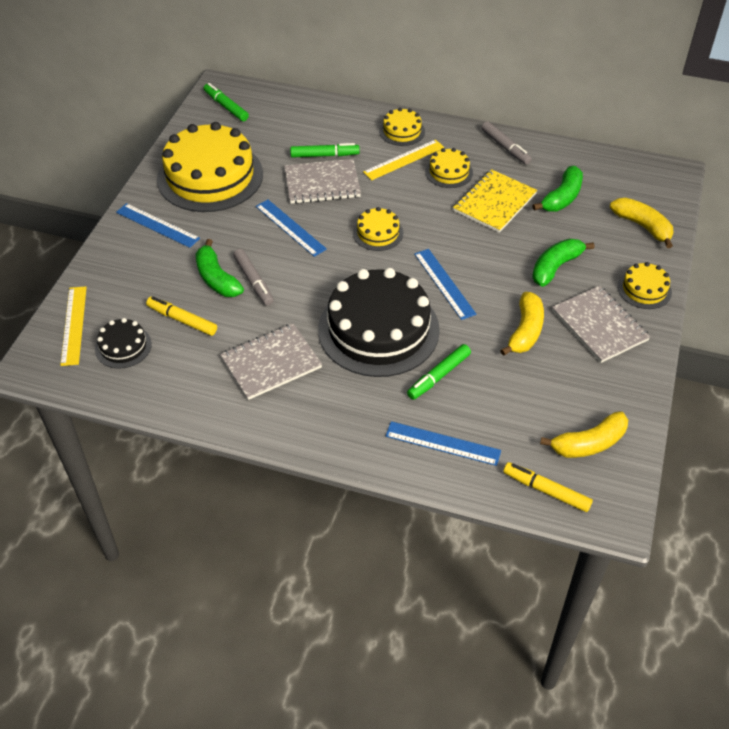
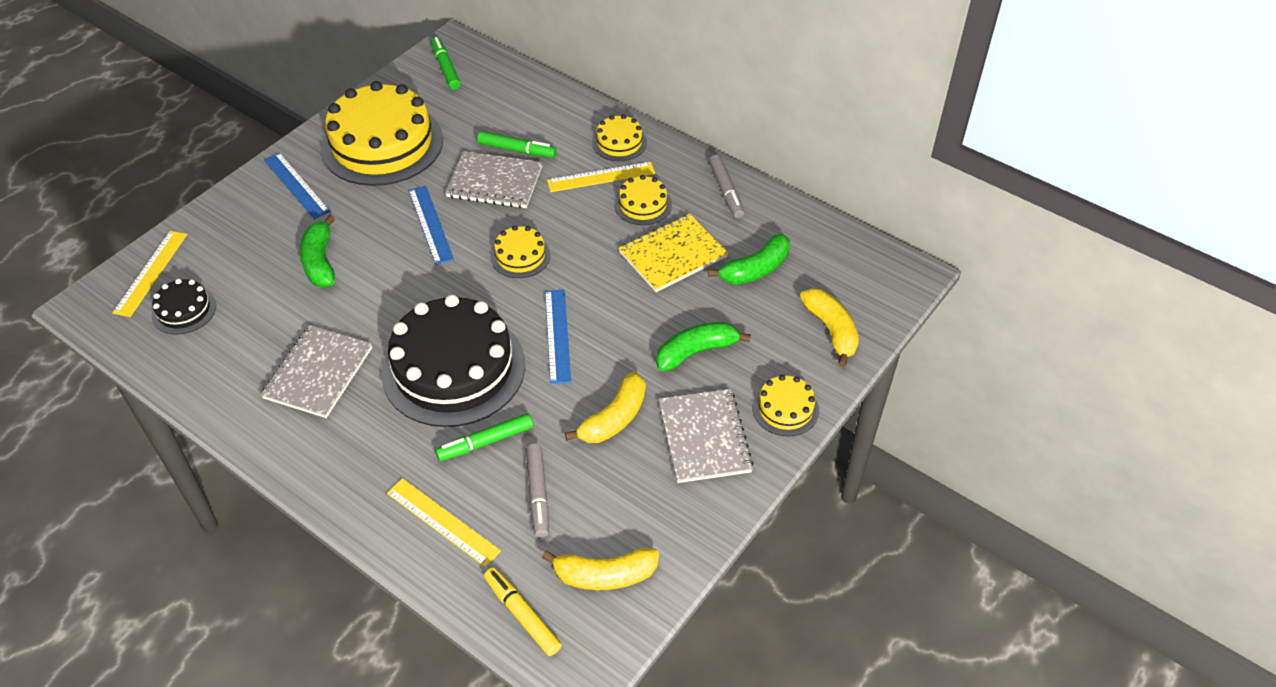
camera: 20 degrees right, 0 degrees up
(182, 320) = (258, 298): yellow marker -> none
(253, 281) = (356, 275): grey marker -> grey marker (538, 494)
(271, 363) = (318, 373): grey notebook -> grey notebook turned 60 degrees counterclockwise
(443, 443) = (442, 522): blue ruler -> yellow ruler

